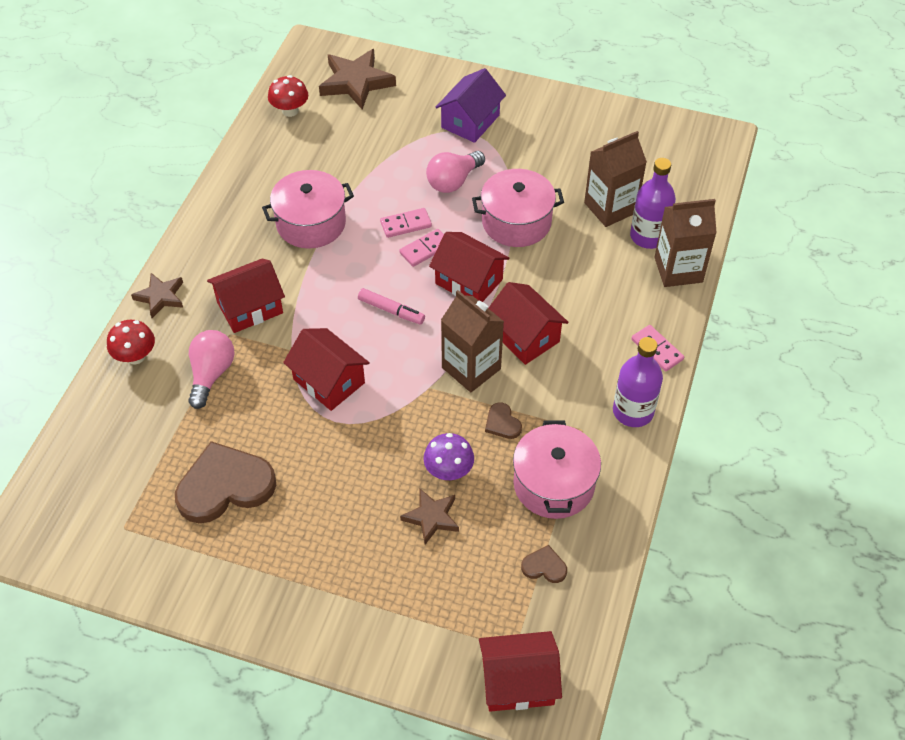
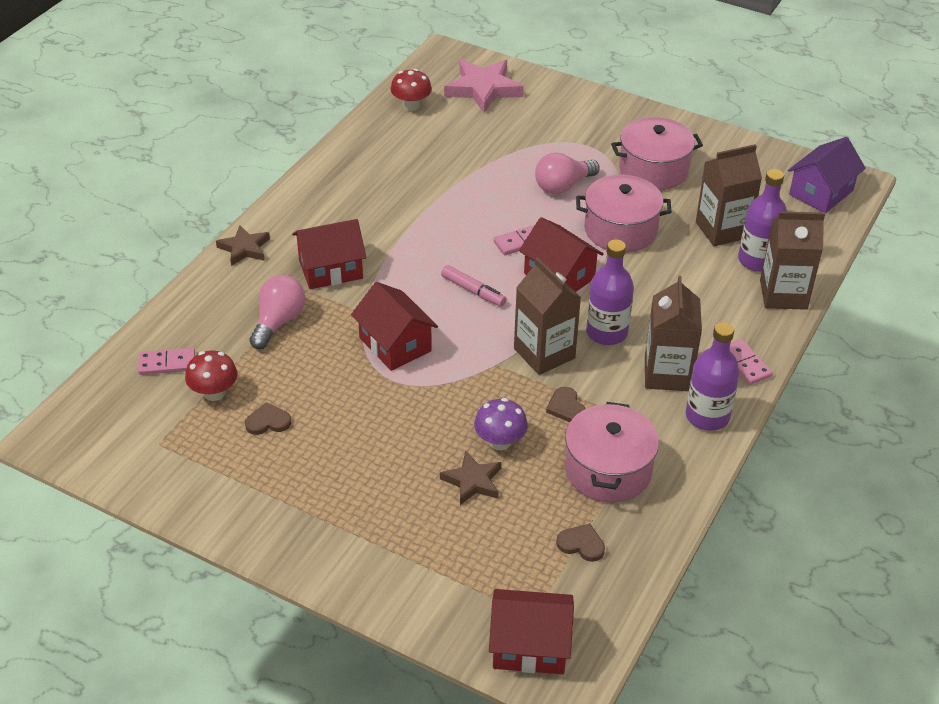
camera: 10 degrees right, 10 degrees down
(135, 356) = (207, 296): red mushroom -> red mushroom (214, 393)
(225, 486) = (268, 421): brown heart -> brown heart, size x0.44
(311, 223) = (409, 204): pink pot -> pink pot (653, 170)
(356, 82) = (483, 89): brown star -> pink star
(406, 224) = (505, 218): pink domino -> pink domino (167, 363)
(470, 121) = (592, 136): purple house -> purple house (821, 193)
(524, 336) = (606, 332): red house -> purple bottle
(588, 372) = (667, 374): none -> brown carton

